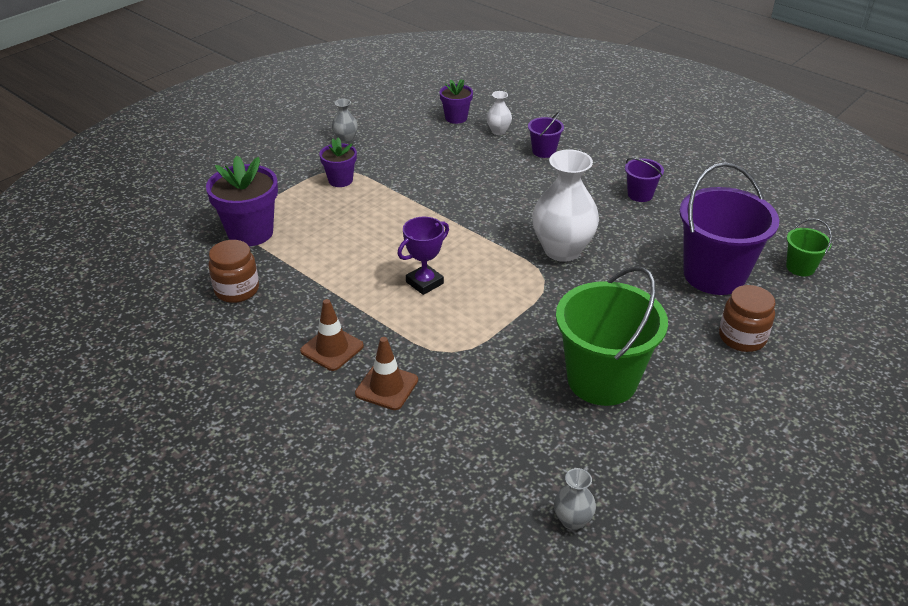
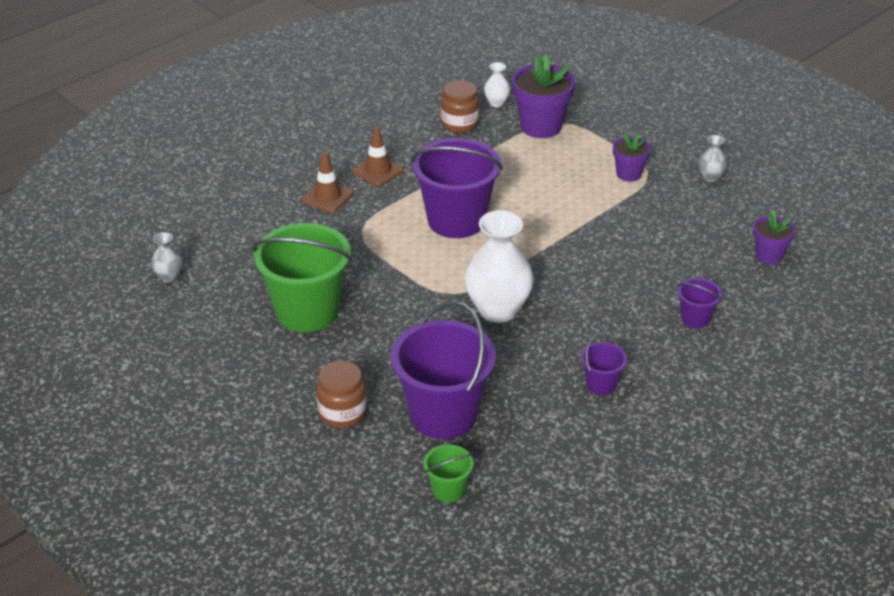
camera: 95 degrees right, 0 degrees up
(424, 283) = (456, 220): purple trophy -> purple bucket
(498, 131) = (740, 286): white vase -> white vase (496, 103)

